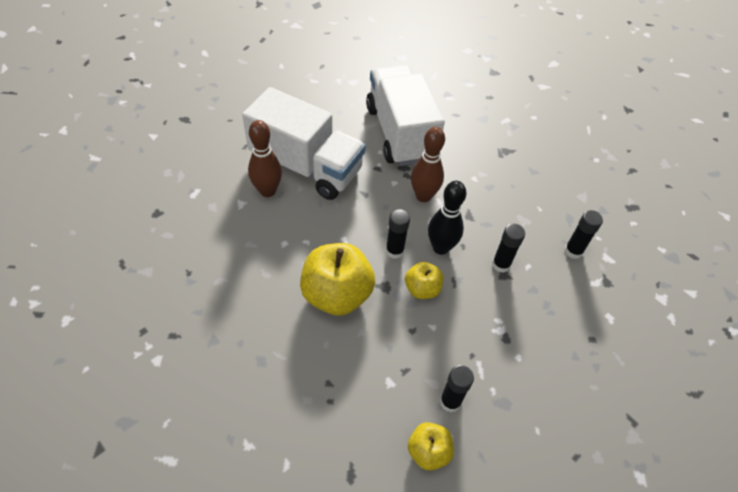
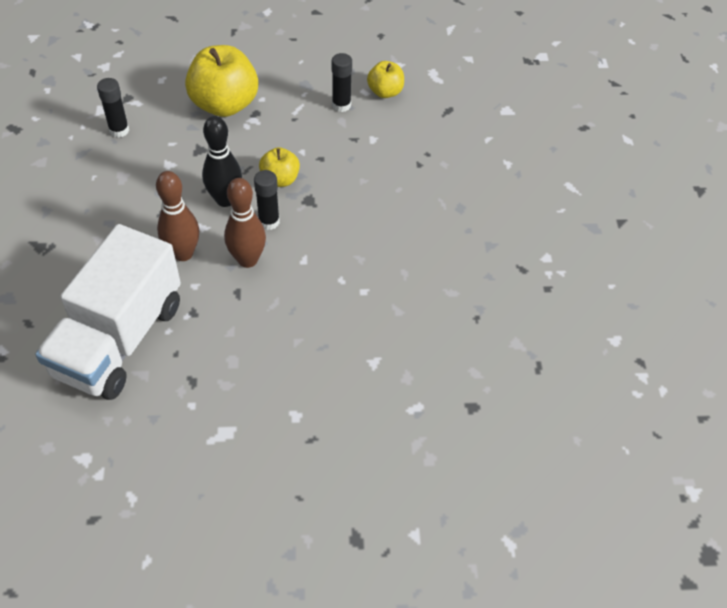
camera: 140 degrees left, 0 degrees up
(267, 191) = (334, 359): brown bowling pin -> brown bowling pin (247, 260)
(306, 167) = (266, 362): white truck -> none
(337, 295) = (356, 218): yellow apple -> yellow apple (224, 104)
(501, 264) = (192, 157): black glue stick -> none

